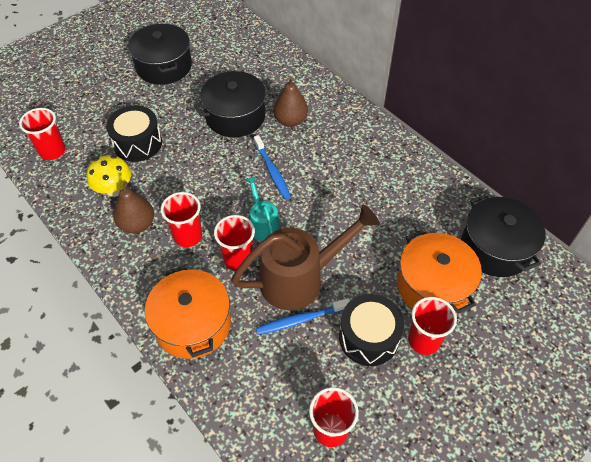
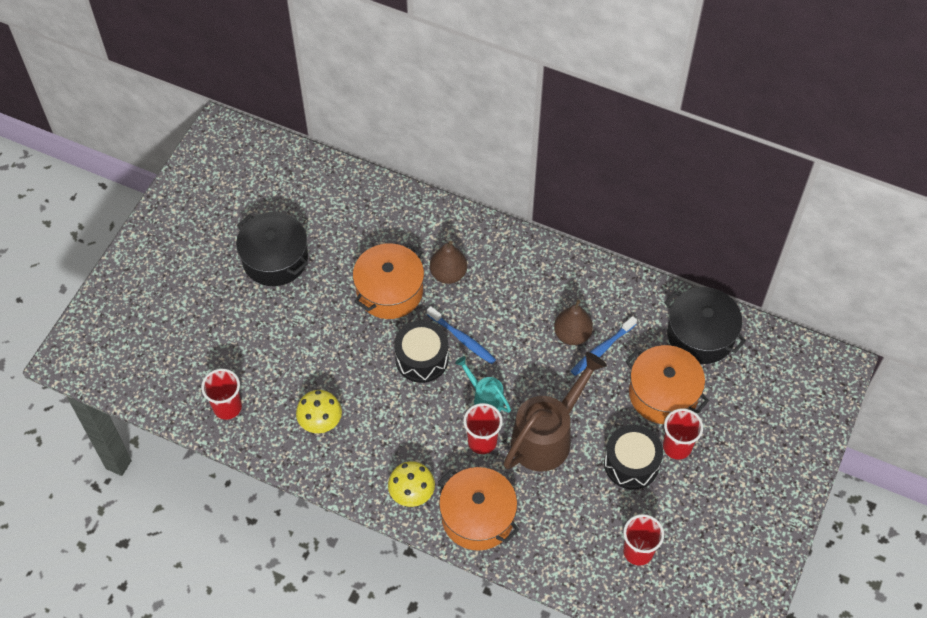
camera: 25 degrees left, 5 degrees up
(137, 224) = (367, 448): brown pear -> brown pear (572, 334)
(138, 143) = (309, 362): black drum -> black drum (422, 359)
(148, 278) = (412, 493): none -> yellow mushroom
(188, 236) = (422, 439): red cup -> none
(235, 116) = (389, 291): black pot -> orange pot
(301, 320) = (567, 473): blue toothbrush -> blue toothbrush (602, 349)

